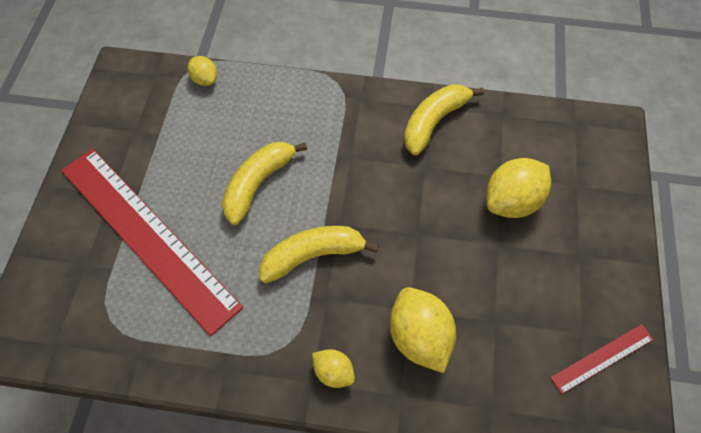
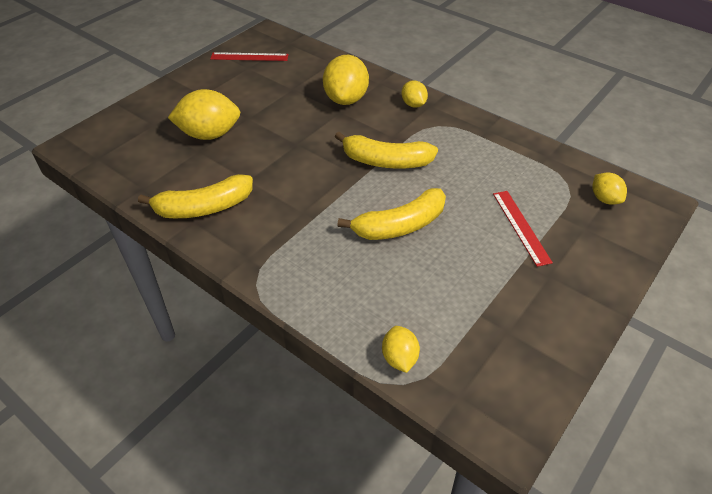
camera: 150 degrees left, 15 degrees down
(67, 316) = (604, 199): none -> yellow lemon
(147, 236) = (521, 227): red ruler -> red ruler, size x0.42

